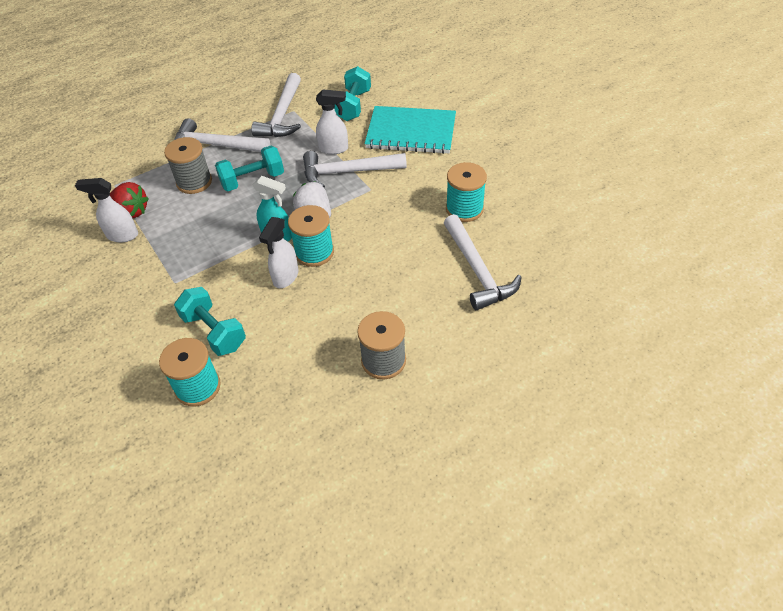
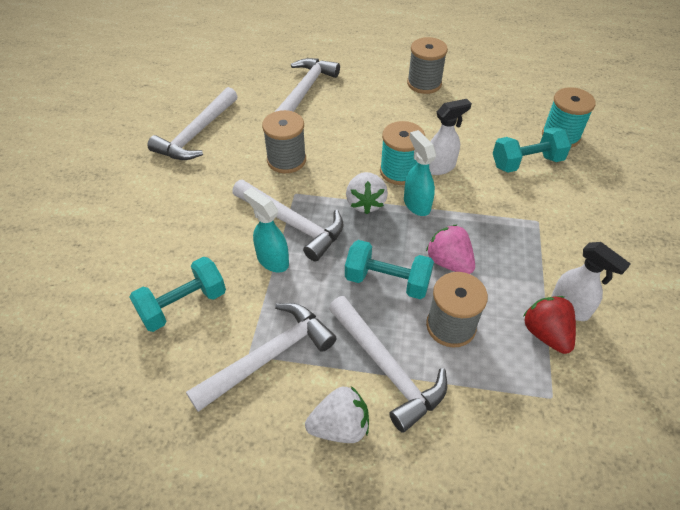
camera: 140 degrees left, 0 degrees up
(214, 331) = (526, 162): turquoise dumbbell -> turquoise dumbbell turned 75 degrees clockwise
(219, 115) = (340, 426): none -> white strawberry
(222, 213) = (449, 262): none -> pink strawberry
(334, 149) = (272, 260): white spray bottle -> turquoise spray bottle
(407, 205) = (286, 160): none -> grey spool
(411, 132) = (184, 224): turquoise notebook -> none
(464, 209) = (252, 130): turquoise spool -> none
(497, 180) = (197, 134): none -> white hammer

